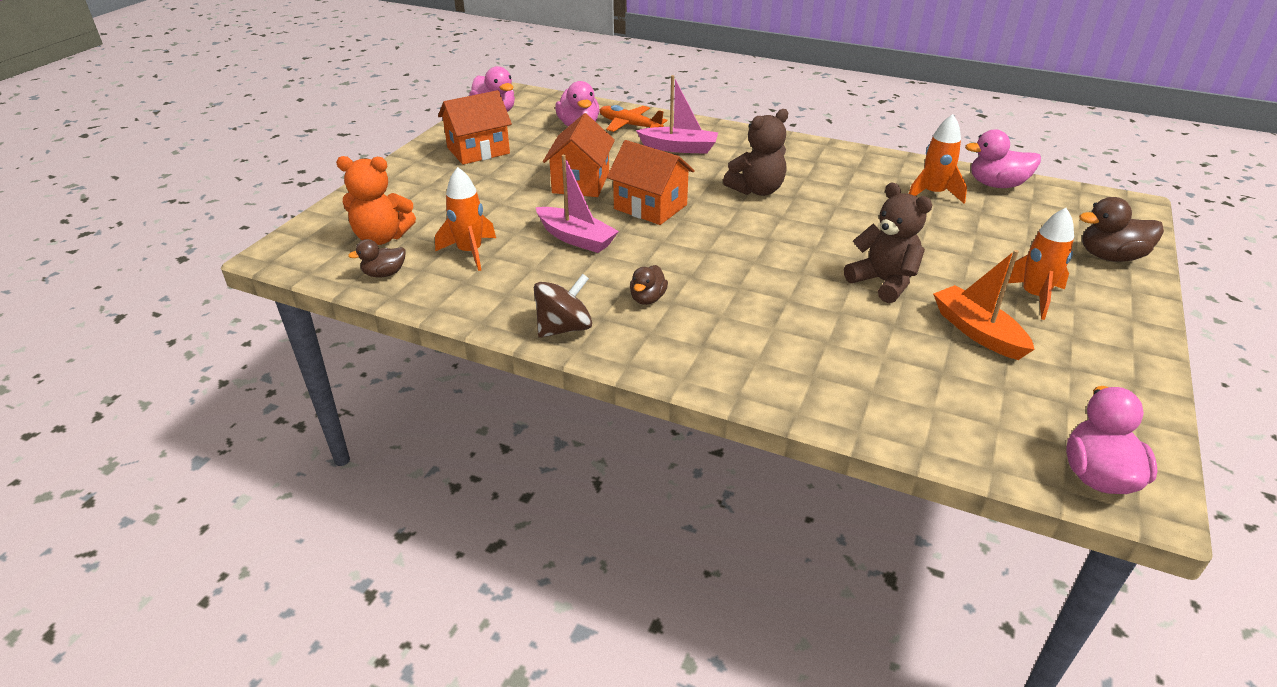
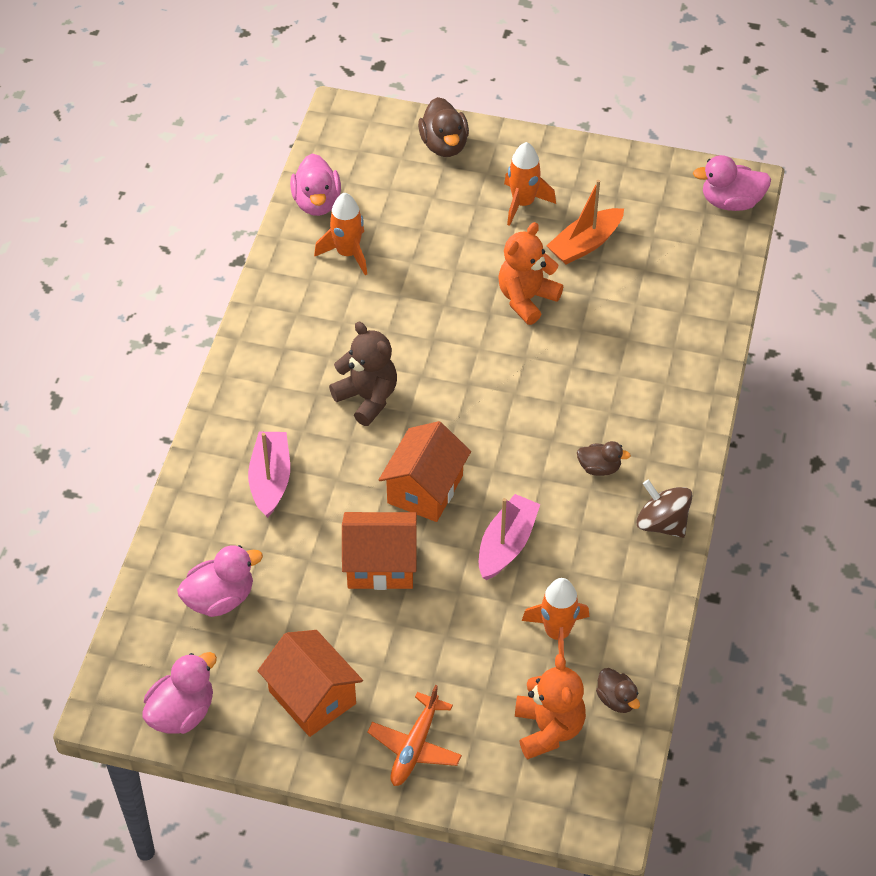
camera: 100 degrees left, 15 degrees up
(630, 125) = (209, 541): orange plane -> orange plane (415, 746)
(883, 282) = (526, 299): brown teddy bear -> orange teddy bear

